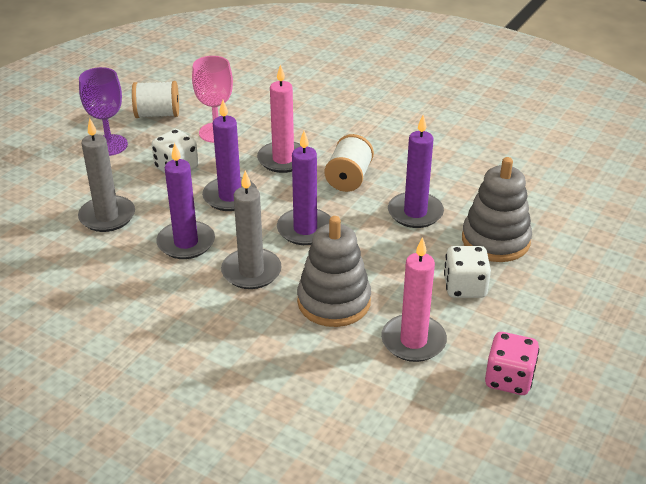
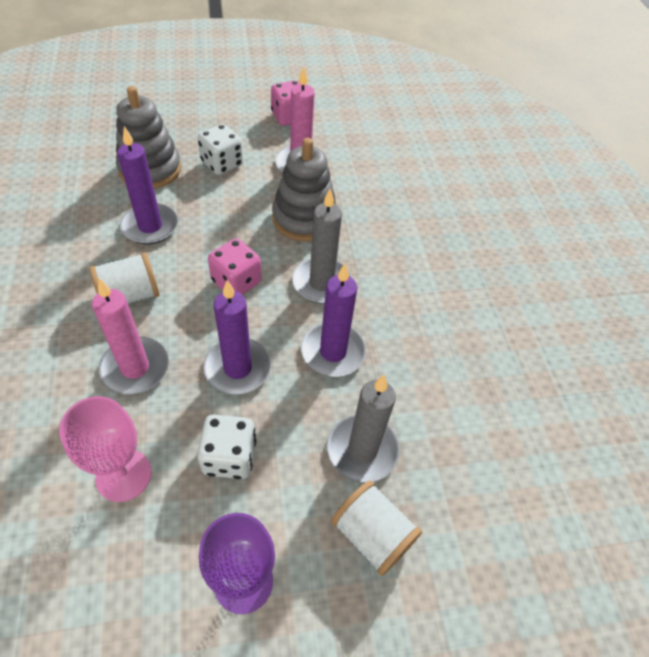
camera: 135 degrees left, 15 degrees up
(157, 114) = (125, 590): white spool -> white spool (372, 535)
(305, 229) = (236, 282): purple candle -> pink dice

